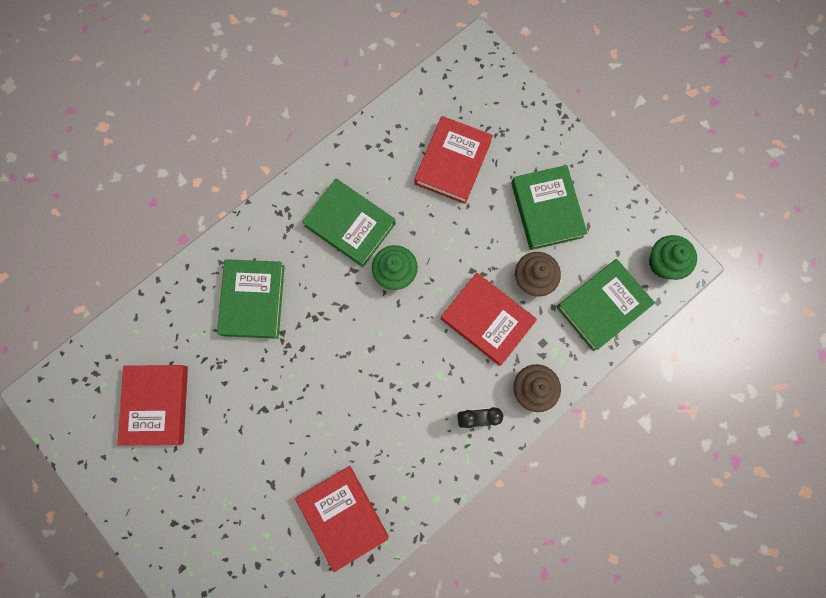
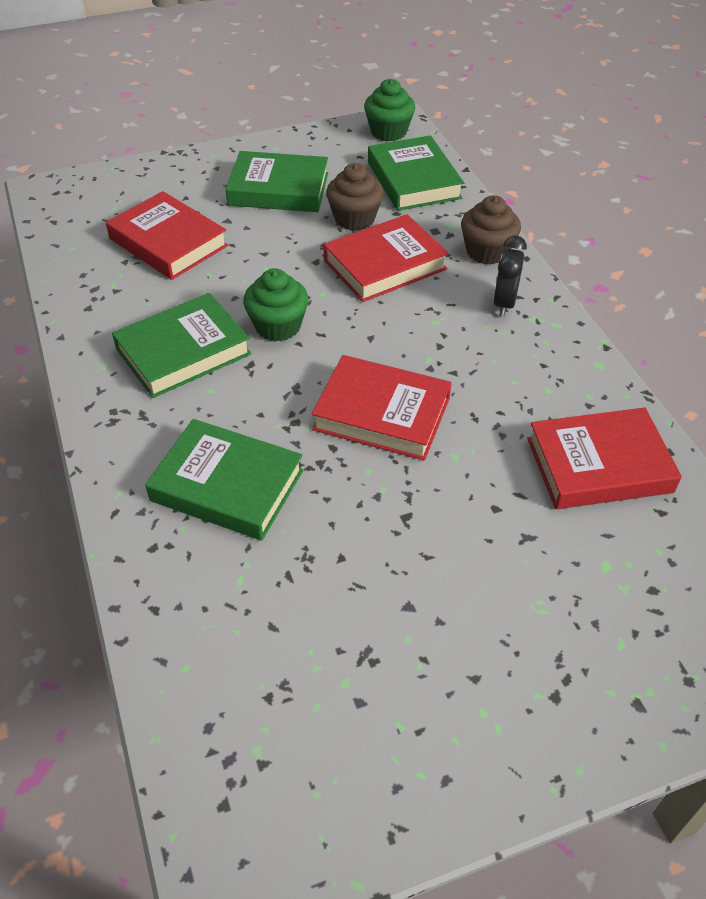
camera: 70 degrees left, 30 degrees down
(156, 405) = (335, 668): red book -> red book (382, 414)

